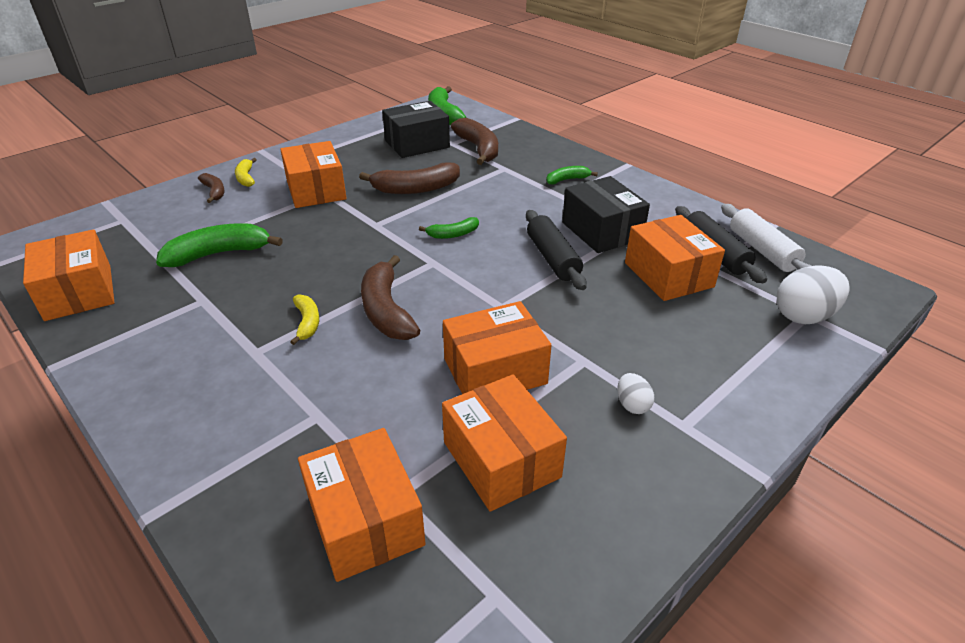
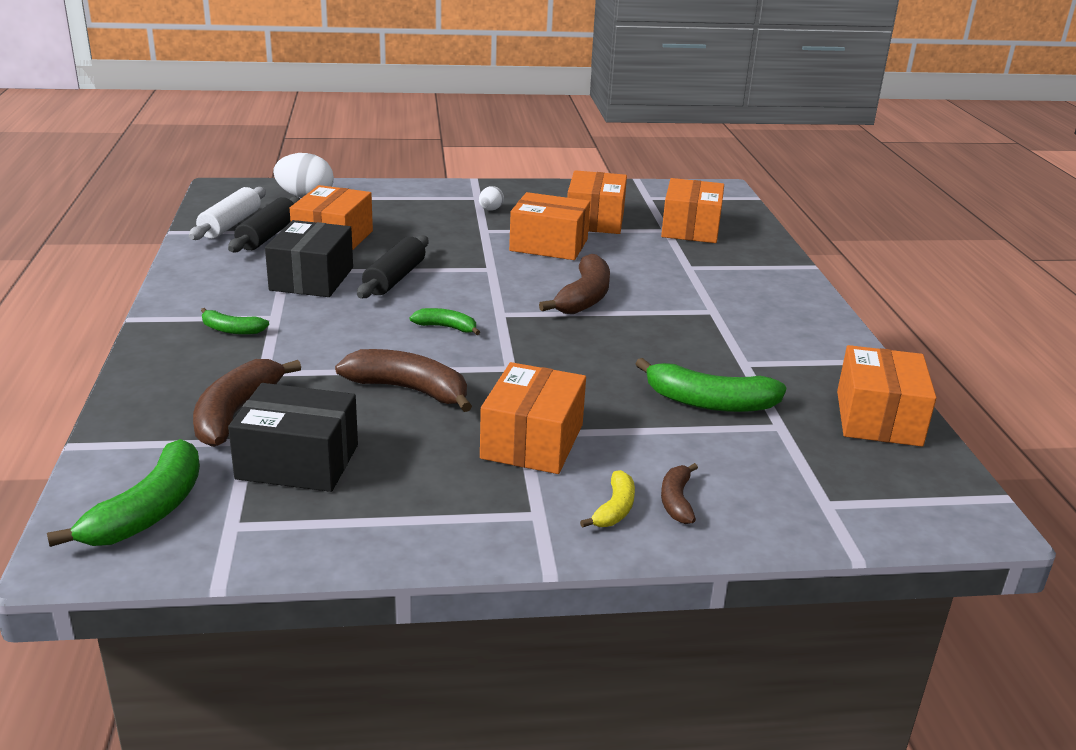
camera: 145 degrees left, 10 degrees down
(307, 323) = (657, 313): yellow banana -> none

